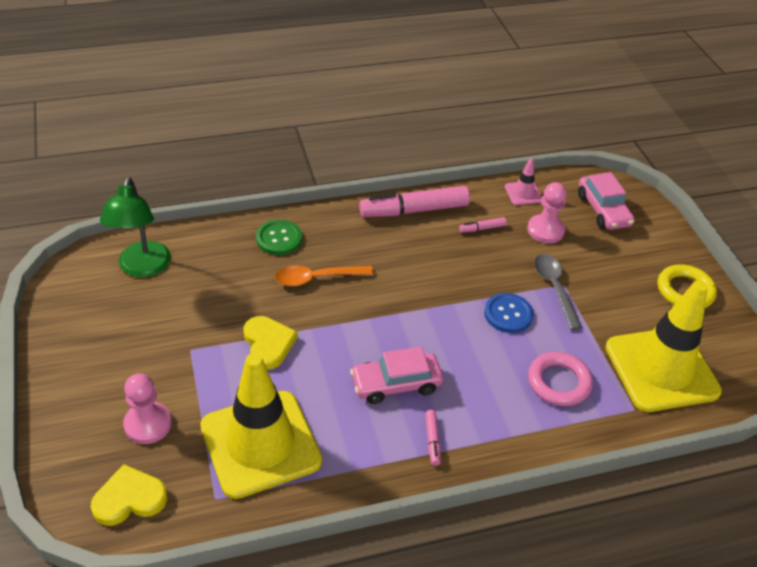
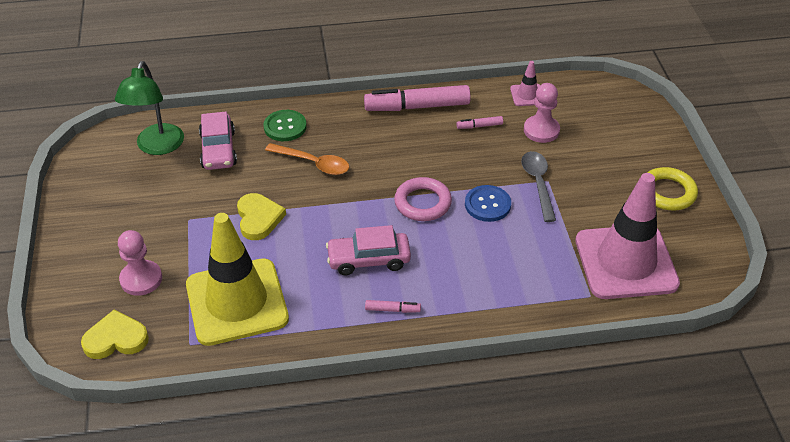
camera: 10 degrees right, 0 degrees up
(317, 278) = (313, 163): orange spoon -> orange spoon turned 150 degrees counterclockwise
(432, 440) = (392, 309): pink marker -> pink marker turned 90 degrees counterclockwise
(559, 382) = (522, 267): pink ring -> pink ring (422, 203)
(603, 210) = (603, 114): pink car -> pink car (218, 150)
(661, 369) = (626, 262): yellow traffic cone -> pink traffic cone

